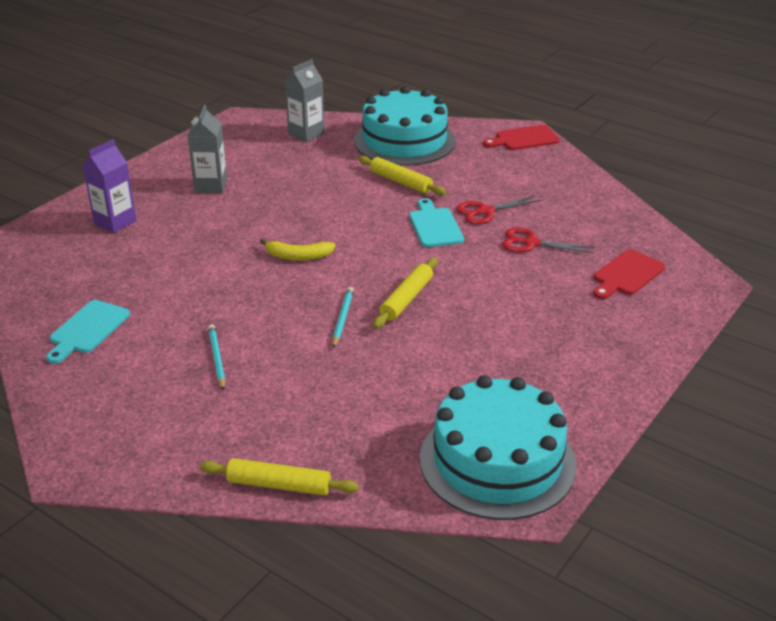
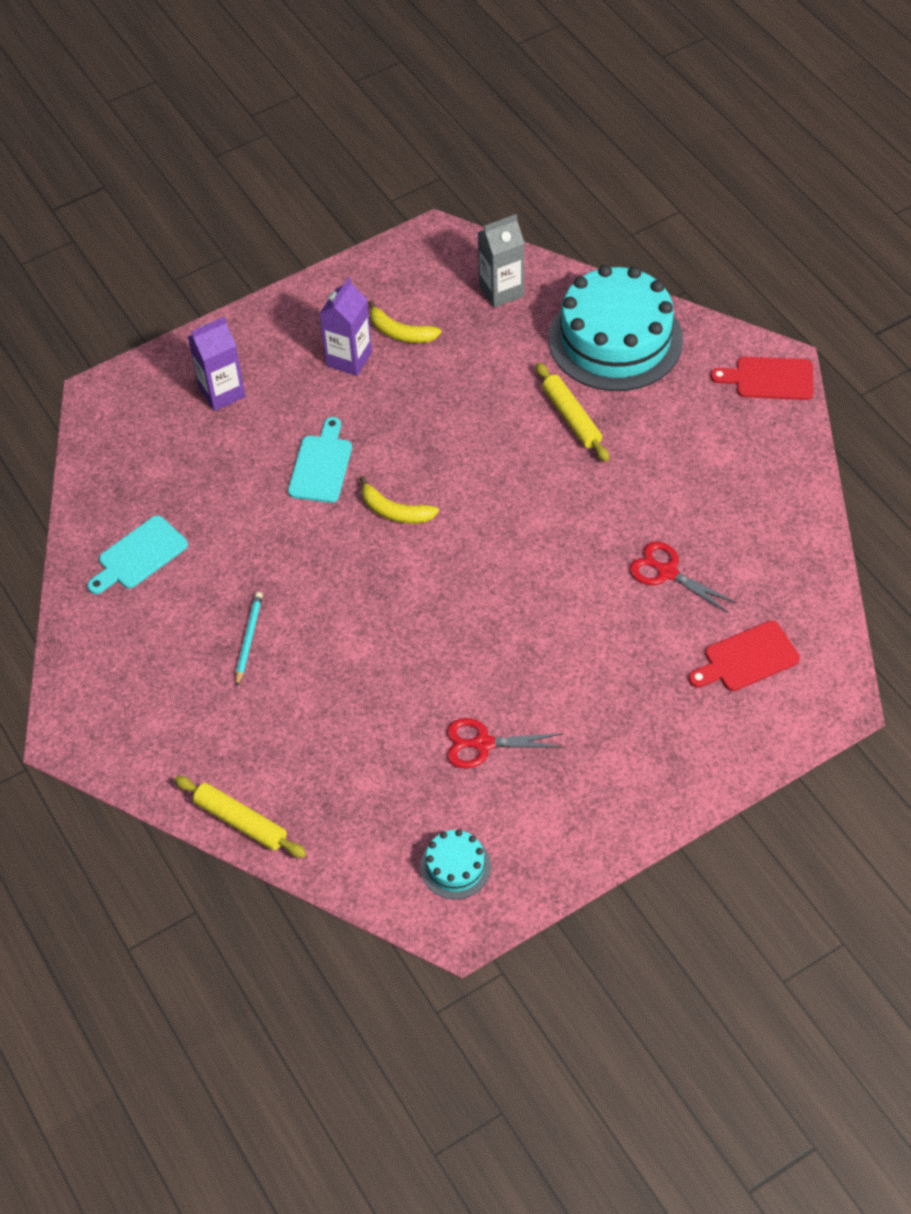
camera: 25 degrees right, 20 degrees up
(211, 186) = (349, 359): grey carton -> purple carton
(243, 166) = (400, 332): none -> yellow banana
(342, 318) = (398, 623): turquoise pencil -> none
(406, 299) = (479, 616): yellow rolling pin -> none
(434, 226) = (571, 508): turquoise cutting board -> turquoise cutting board (321, 465)
(485, 211) = (644, 501): red scissors -> red scissors (483, 744)
(497, 461) = (455, 866): turquoise cake -> turquoise cake, size x0.44

